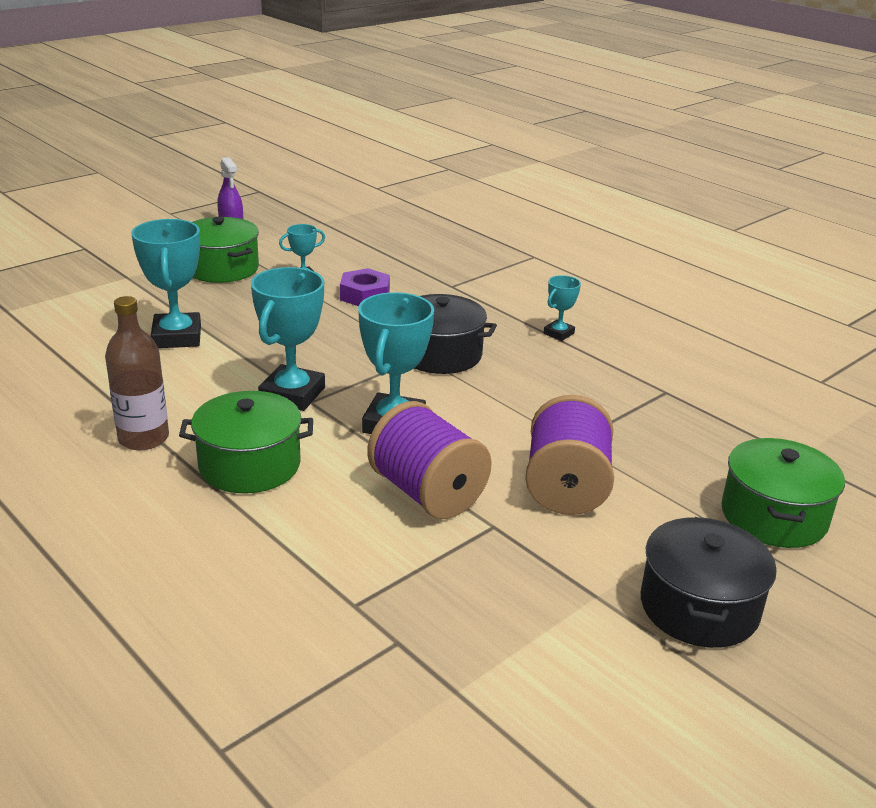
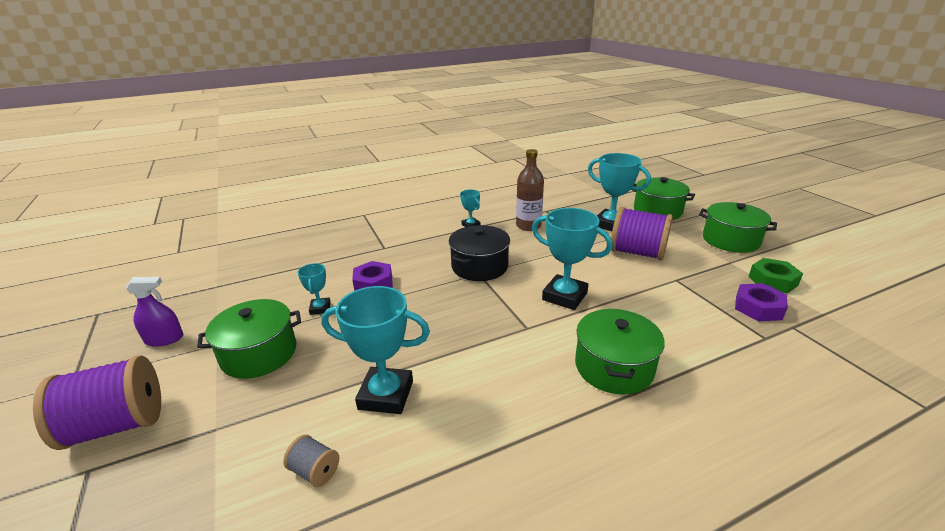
camera: 70 degrees left, 0 degrees up
(85, 325) = (315, 471): none -> grey spool
(143, 438) = (568, 428): brown bottle -> brown bottle (528, 226)
(292, 394) = (514, 335): turquoise trophy -> turquoise trophy (611, 224)
(427, 493) = (646, 296): purple spool -> purple spool (117, 425)
(442, 609) = (758, 308): none -> purple nut
(549, 643) = (772, 281): none -> green nut
(699, 607) = (730, 240): black pot -> green pot

